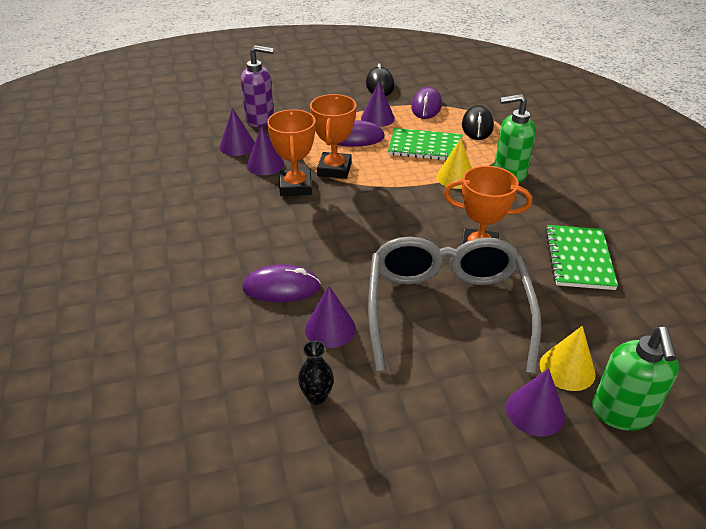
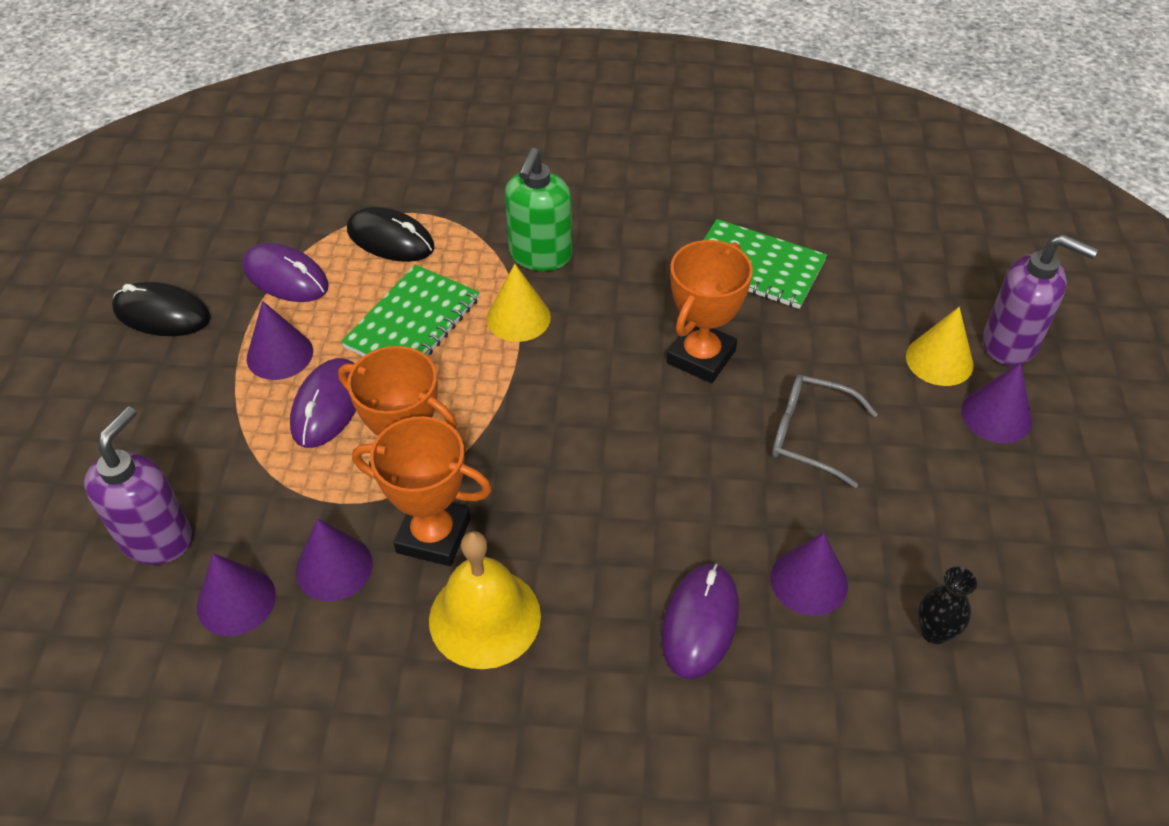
camera: 70 degrees left, 10 degrees up
(255, 213) = (484, 617): none -> yellow bell
(447, 310) = (810, 435): grey glasses -> grey glasses, size x0.48
(622, 413) = (1010, 343): green soap dispenser -> purple soap dispenser

